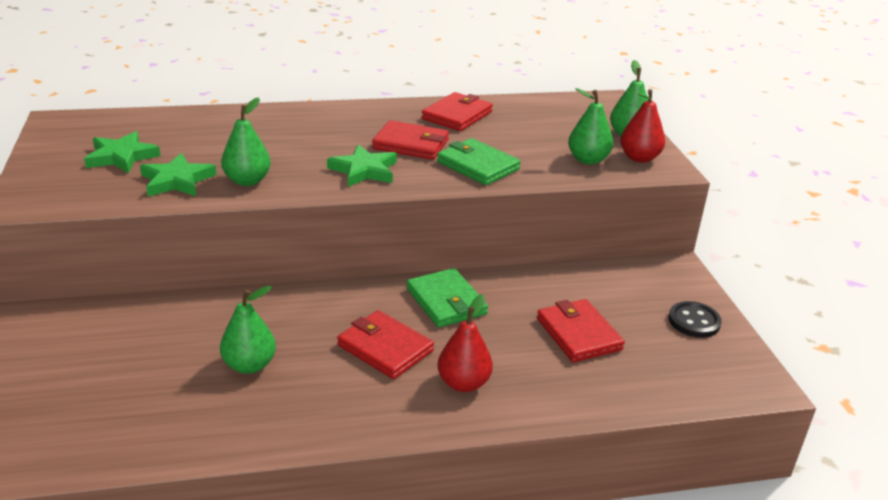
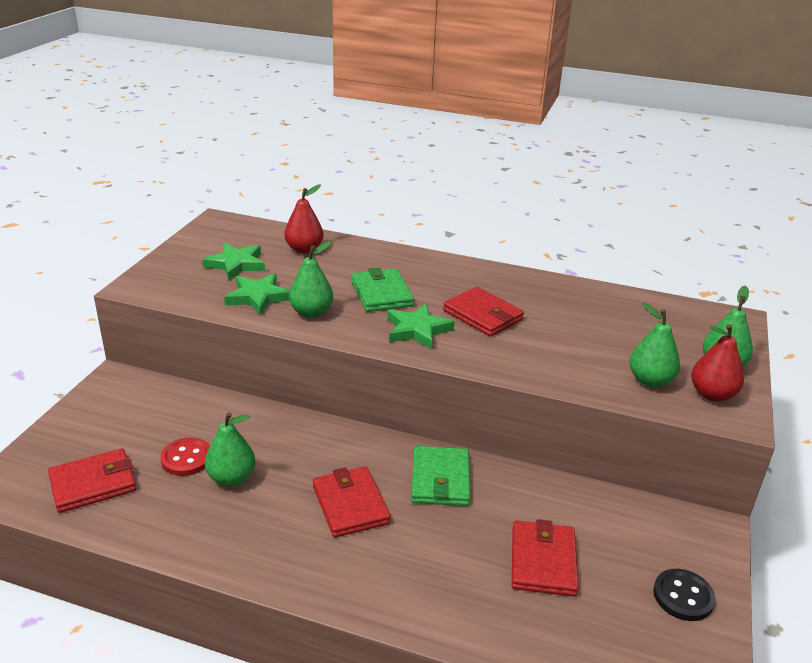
camera: 30 degrees right, 0 degrees up
(185, 364) = (186, 458): none -> red button
(457, 115) = (554, 297): red wallet -> red wallet (93, 484)
(463, 383) = (392, 567): red pear -> red pear (304, 249)
(478, 166) = (528, 355): green wallet -> green wallet (381, 293)

